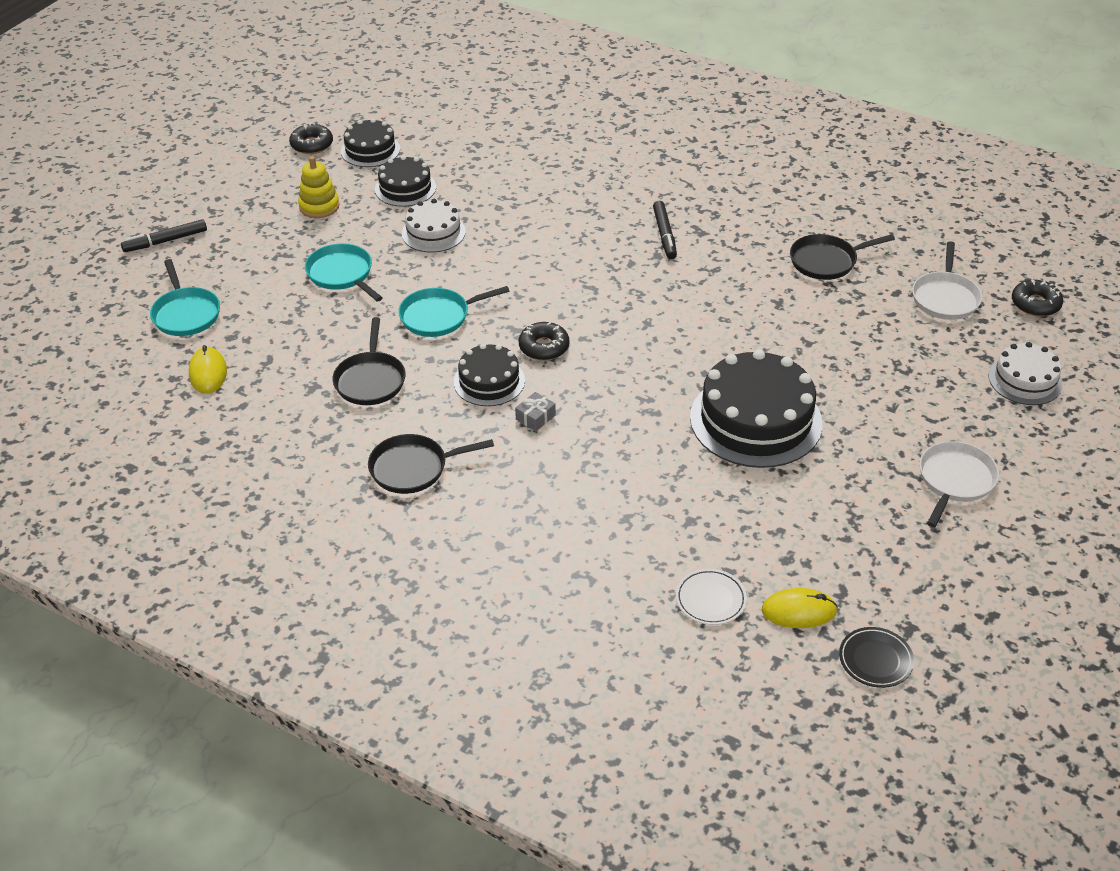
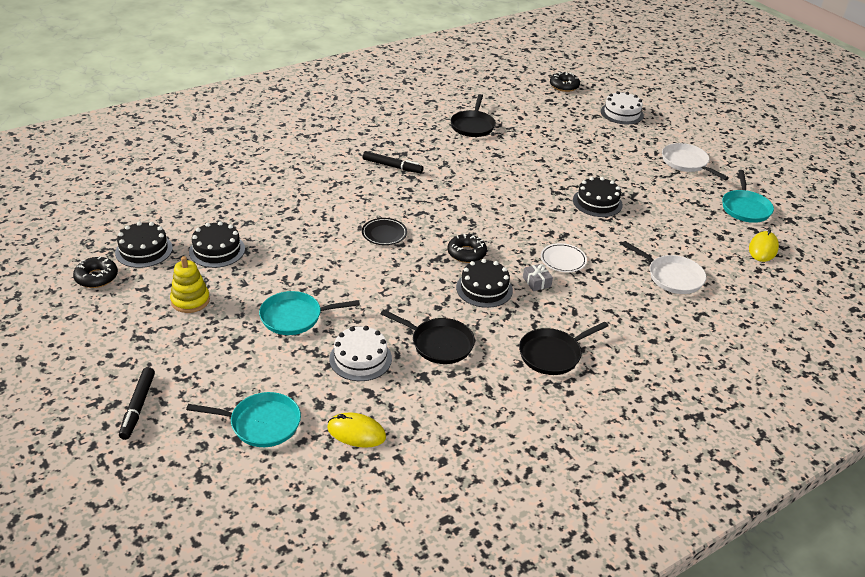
camera: 65 degrees left, 5 degrees down
(413, 468) = (552, 354): black pan -> black pan turned 45 degrees clockwise
(433, 232) = (289, 256): white cake -> white cake (360, 358)
(438, 316) = (392, 287): turquoise pan -> turquoise pan (745, 208)
(710, 599) = (741, 275): white plate -> white plate (563, 260)
(756, 420) = (597, 202): black cake -> black cake, size x0.56
(875, 660) = (809, 239): black plate -> black plate (384, 234)
(945, 298) = (537, 106): white pan -> white pan (672, 277)

